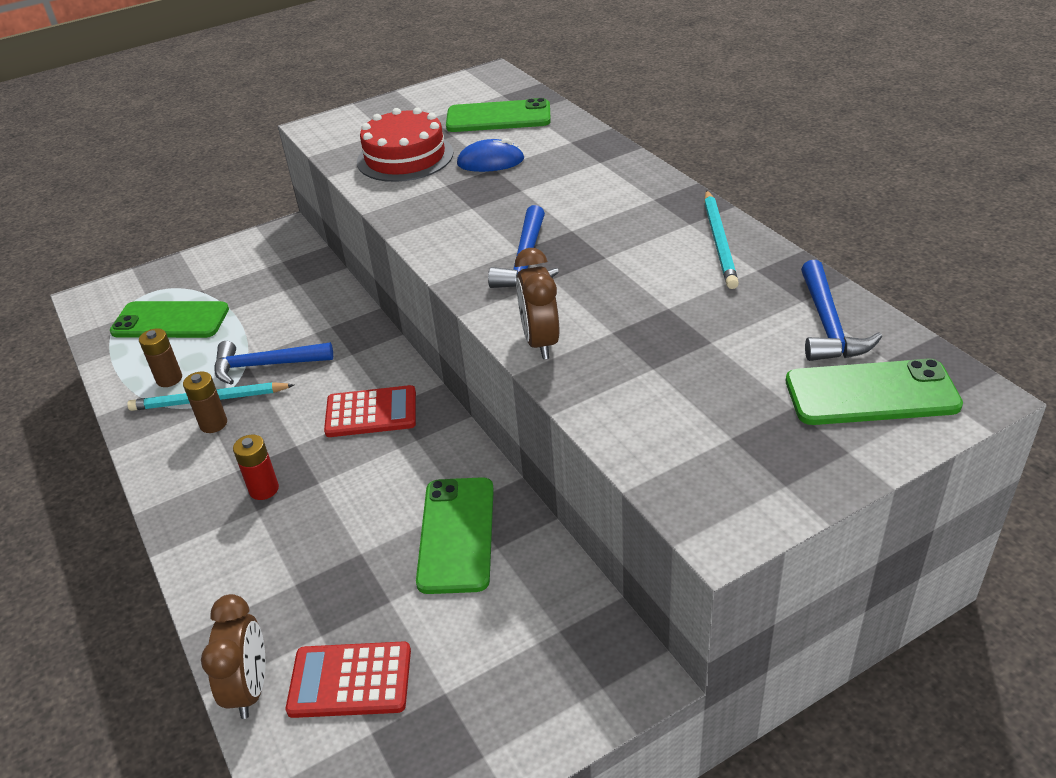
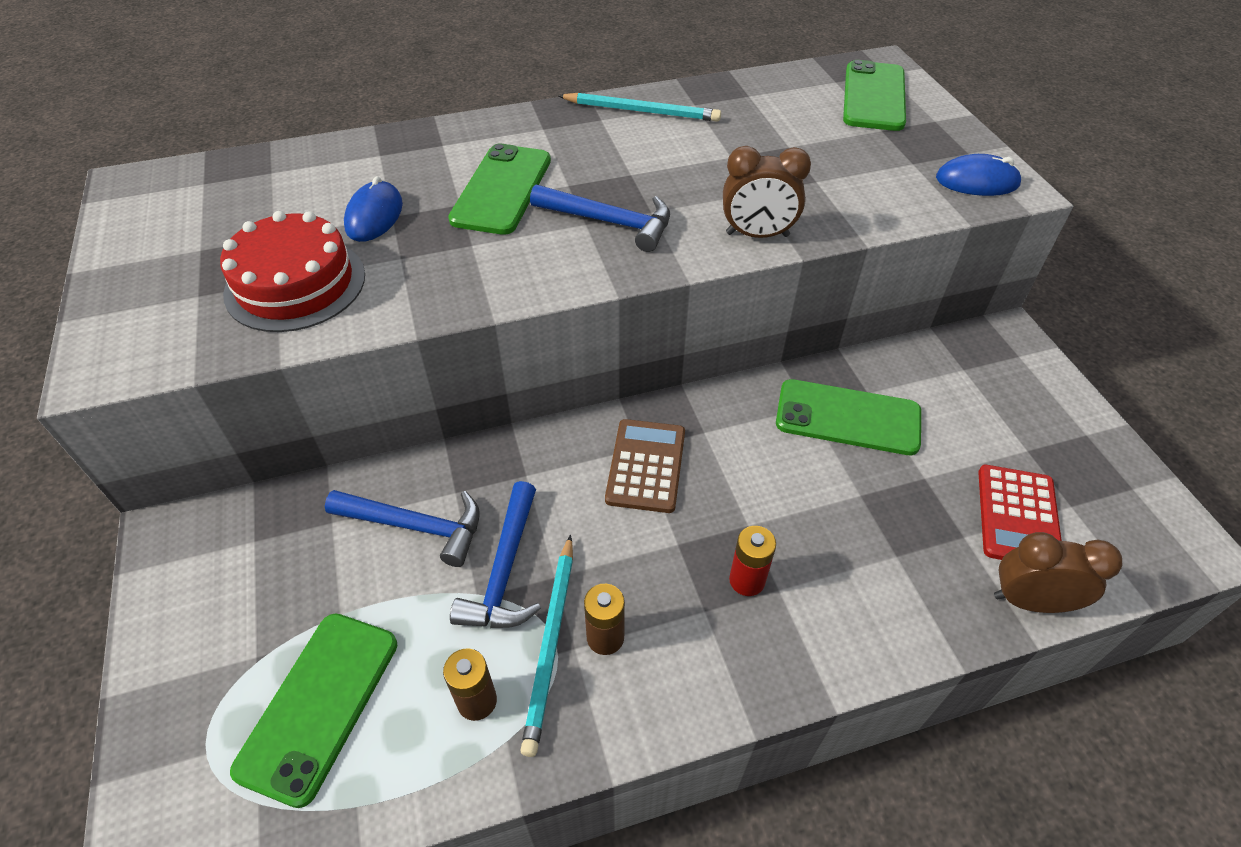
camera: 80 degrees left, 10 degrees up
(371, 412) = (645, 466): red calculator -> brown calculator
(498, 117) = (264, 194): green phone -> green phone (502, 189)
(718, 494) = (977, 182): none -> blue mouse
(828, 325) = (786, 92): blue hammer -> blue hammer (415, 526)

